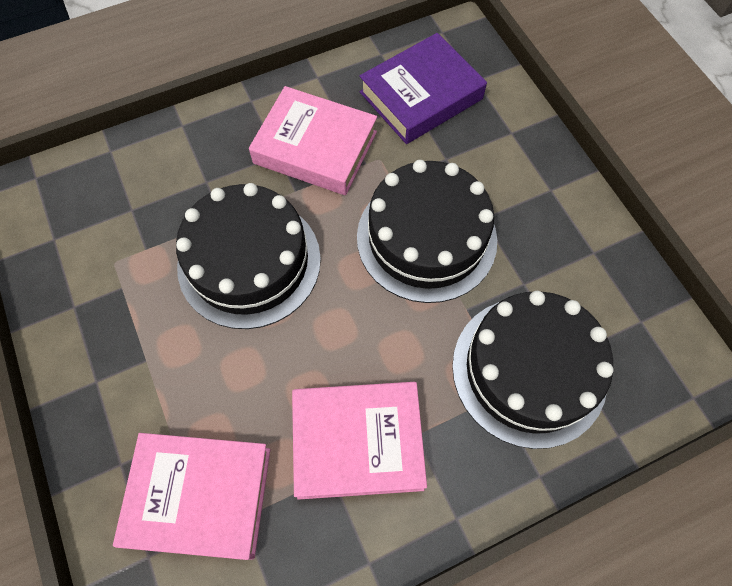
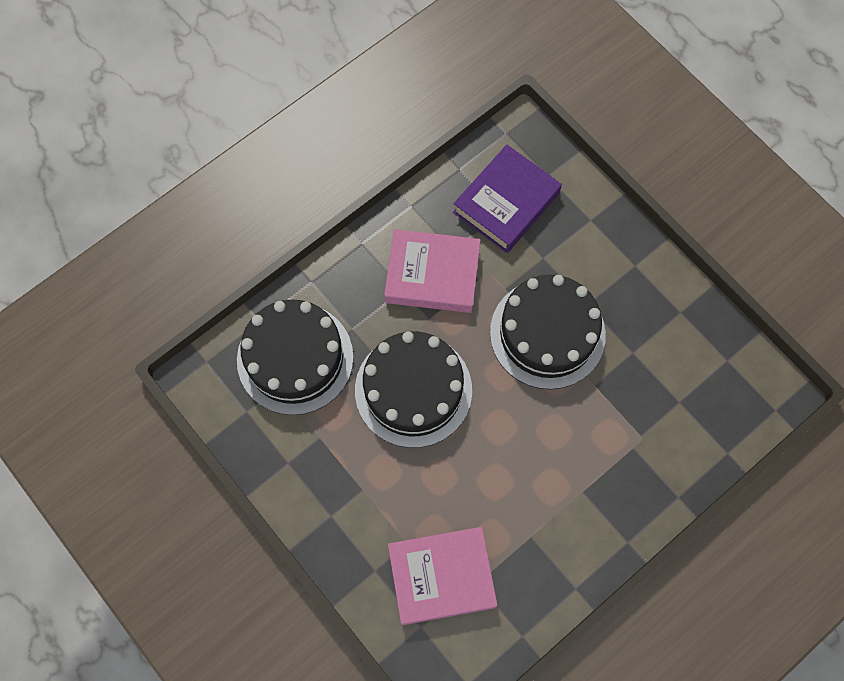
camera: 15 degrees left, 5 degrees up
(357, 441) = (542, 507): pink book -> none
(529, 370) = (653, 421): black cake -> black cake (295, 358)

